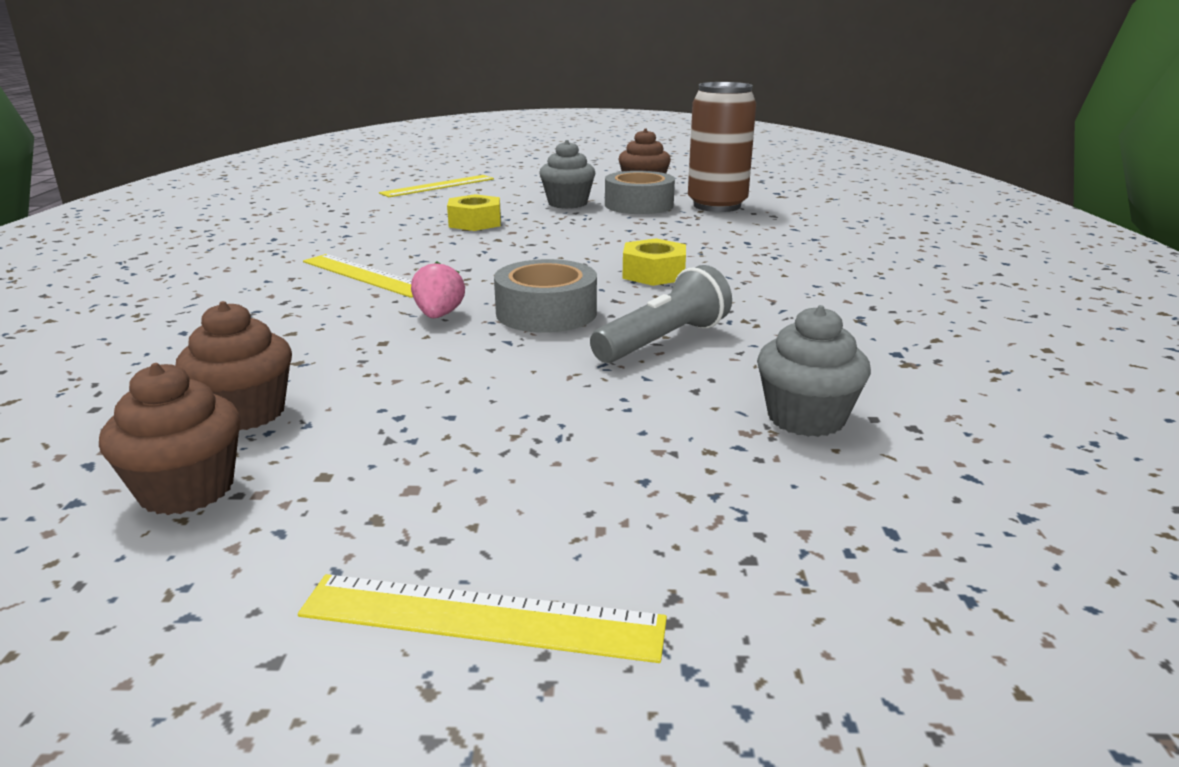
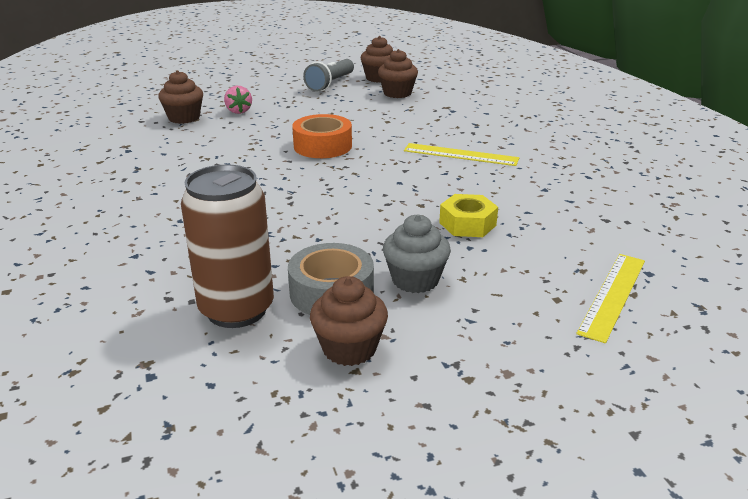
camera: 160 degrees right, 5 degrees up
(439, 315) = (379, 136): pink strawberry -> pink strawberry (238, 111)
(481, 618) = (273, 72): yellow ruler -> none
(546, 313) = (322, 146): grey tape -> orange tape
(654, 273) = (273, 185): yellow nut -> none
(663, 341) = (251, 139): grey flashlight -> grey flashlight (330, 84)
(806, 418) = (184, 118): grey cupcake -> brown cupcake

